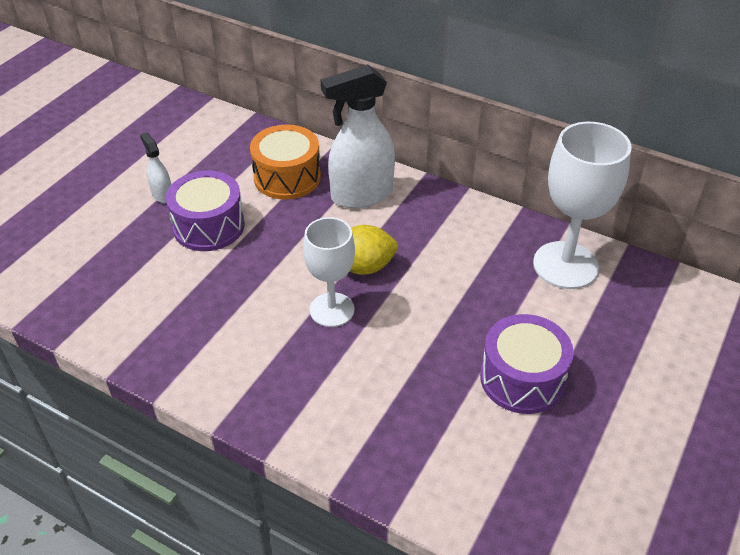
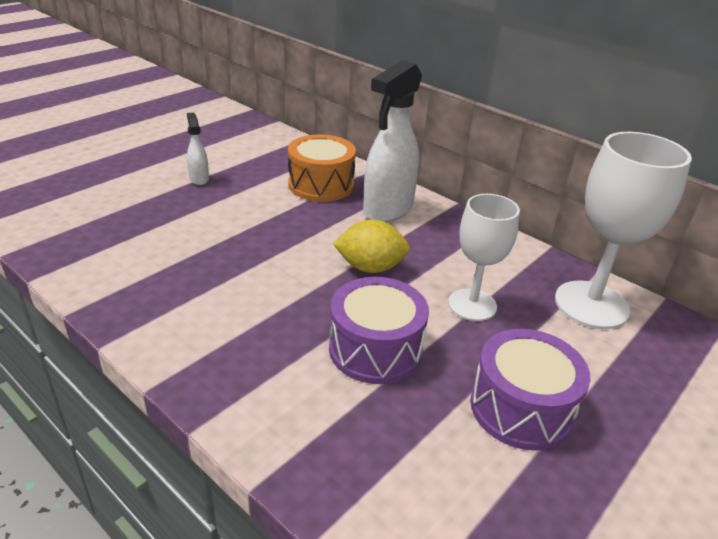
camera: 10 degrees right, 10 degrees down
(209, 226) = (230, 209): purple drum -> purple drum (375, 349)
(332, 310) = (323, 299): white goblet -> white goblet (472, 305)
(361, 195) = (387, 209): white spray bottle -> white spray bottle turned 45 degrees counterclockwise

